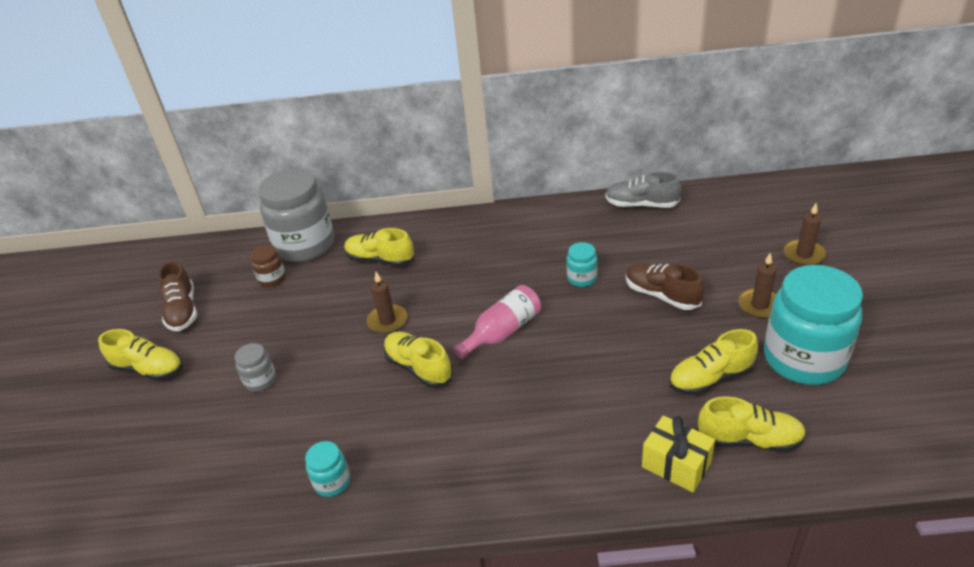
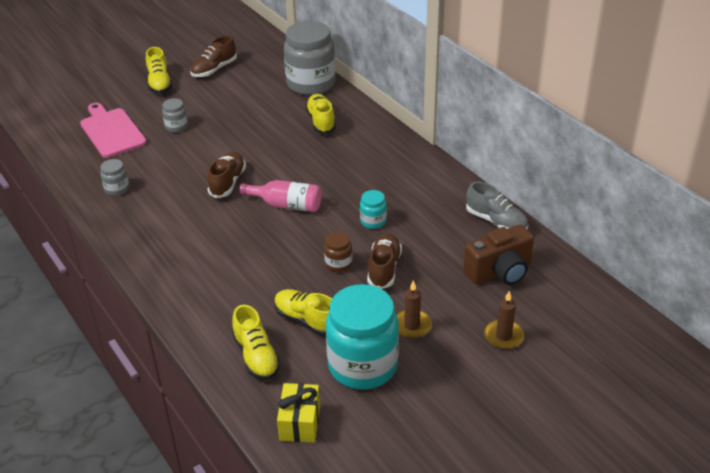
camera: 55 degrees right, 0 degrees up
(197, 450) = (111, 131): none -> pink cutting board
(272, 279) = (267, 87): brown jar -> brown jar (338, 264)
(332, 482) = (117, 189): turquoise jar -> grey jar
(387, 321) = (262, 151): brown candle -> none
(418, 367) = (228, 182): yellow shoe -> brown shoe
(641, 205) = (496, 222): grey shoe -> grey shoe turned 150 degrees clockwise
(676, 464) = (212, 326): yellow gift -> yellow gift (300, 422)
(713, 227) = (500, 272): none -> brown camera

